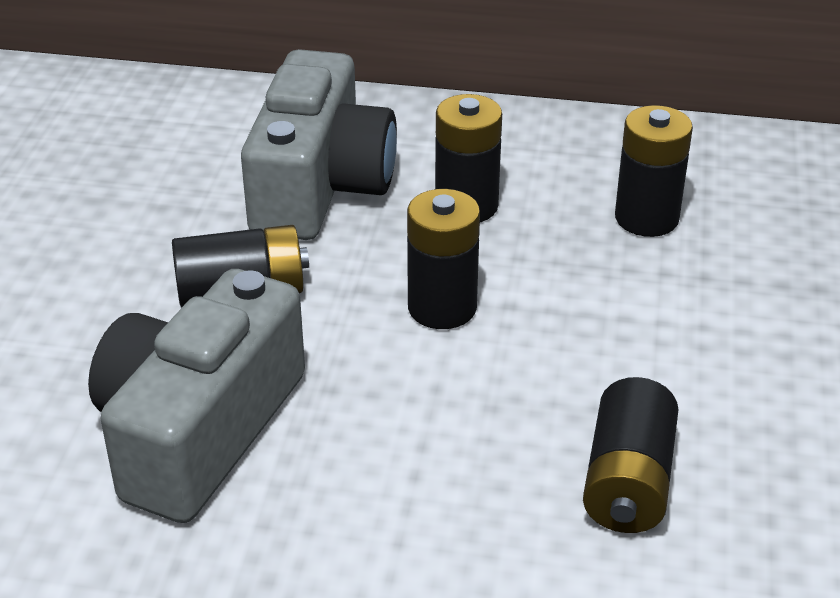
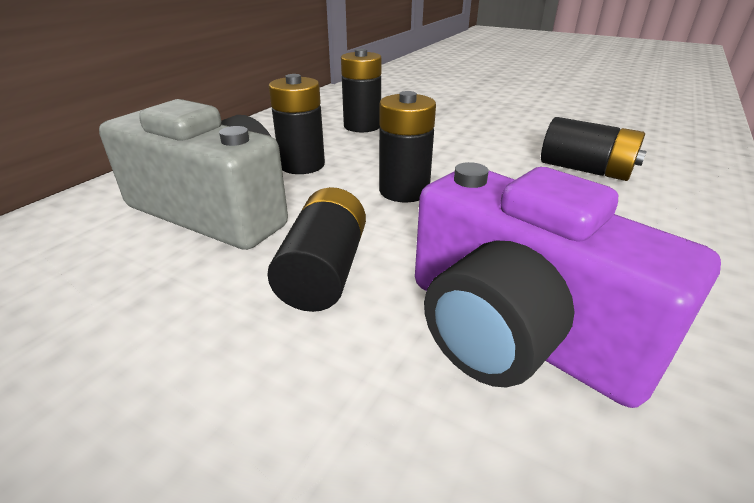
camera: 70 degrees left, 5 degrees down
(199, 430) = (516, 331): grey camera -> purple camera

